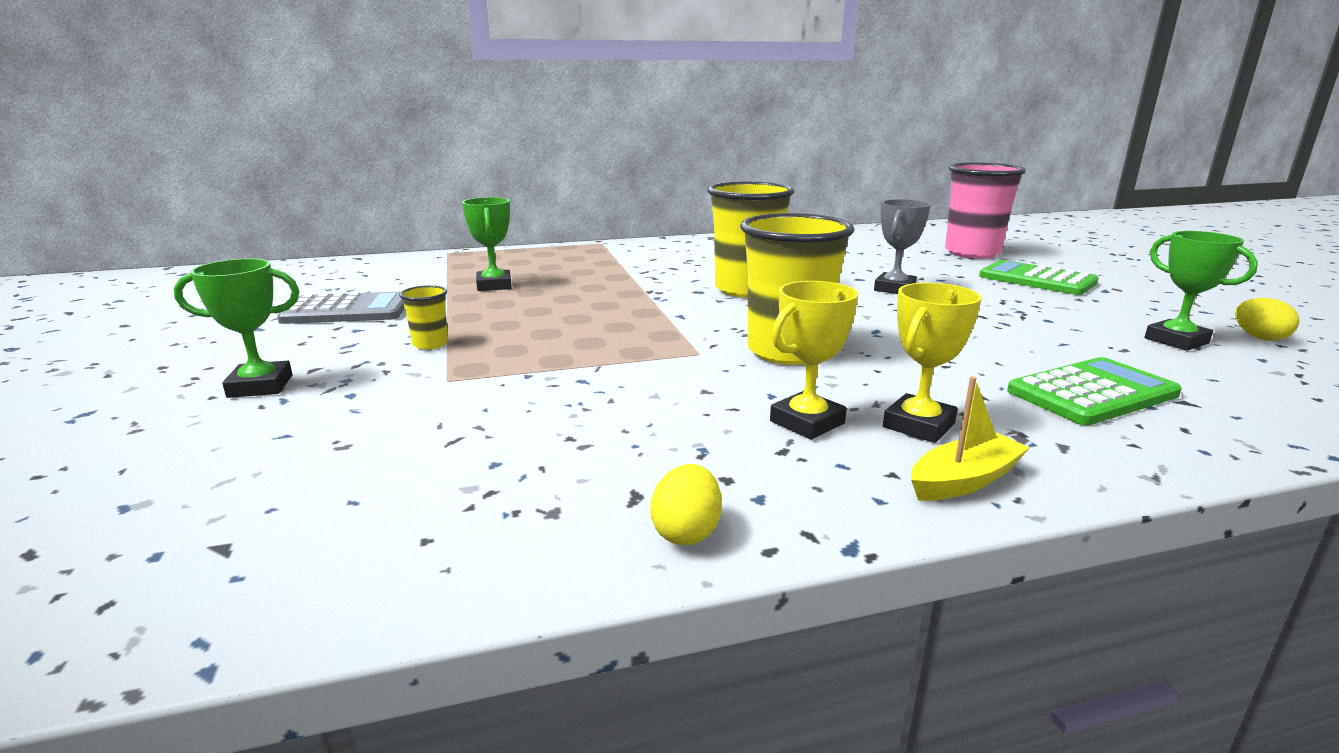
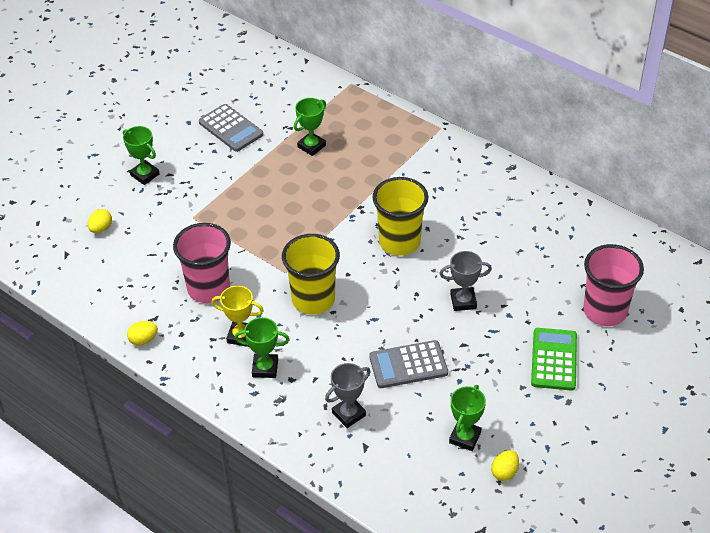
camera: 55 degrees right, 25 degrees up
(266, 470) = (101, 228): none -> yellow egg
(430, 344) = (219, 185): yellow cup -> none
(641, 415) = (208, 288): none -> pink cup
(918, 425) = (265, 368): yellow trophy -> green trophy
(964, 480) = (227, 392): yellow boat -> none
(995, 335) = (408, 365): none -> grey calculator
(1092, 393) = (349, 414): green calculator -> grey trophy

